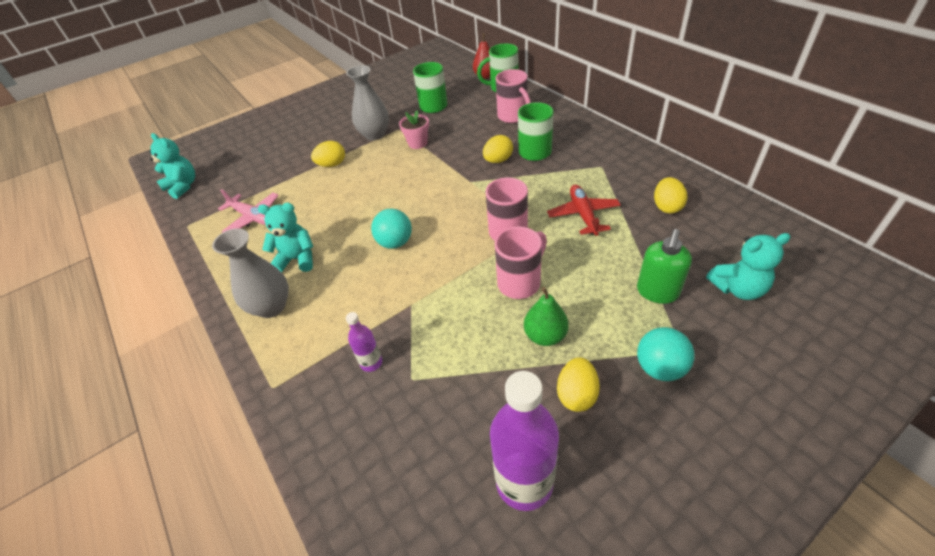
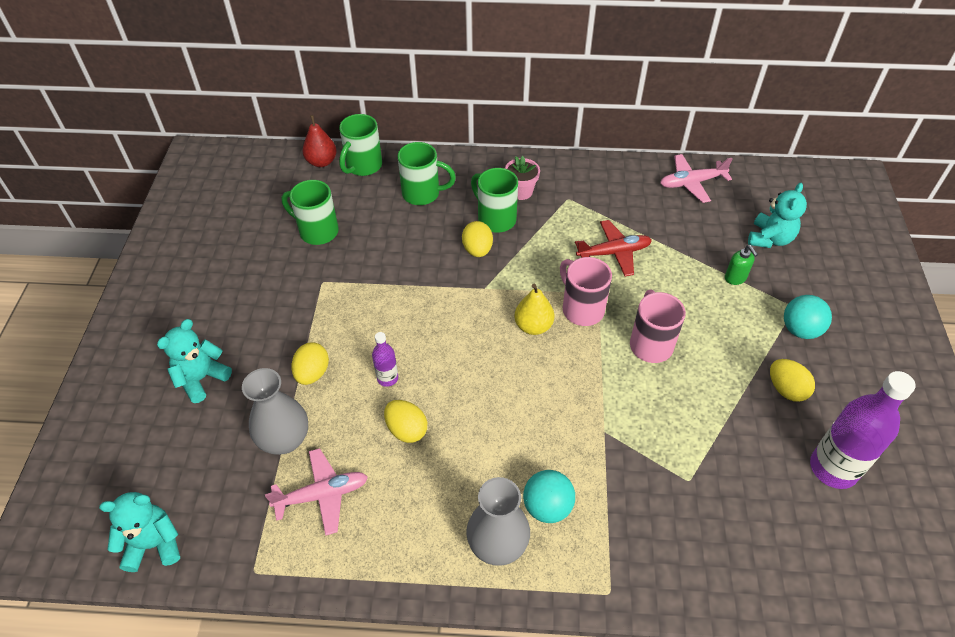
camera: 55 degrees left, 5 degrees up
(297, 259) = (446, 487): turquoise teddy bear -> turquoise teddy bear (201, 378)
(371, 362) = (646, 499): purple bottle -> purple bottle (387, 378)
(375, 135) = (305, 307): grey vase -> grey vase (285, 440)
(395, 243) = (510, 395): turquoise ball -> turquoise ball (547, 507)
(418, 143) = (370, 284): pink flower pot -> pink flower pot (521, 191)
(465, 219) = (533, 326): none -> yellow pear
(513, 116) = (422, 194): pink mug -> green mug
(545, 336) = (719, 368): green pear -> none
(583, 215) = (614, 253): red plane -> red plane turned 135 degrees clockwise
(657, 292) = (735, 278): green soap dispenser -> green soap dispenser, size x0.63
(666, 207) = (657, 204): yellow egg -> yellow egg (406, 430)
(721, 210) = (691, 183): none -> pink plane

